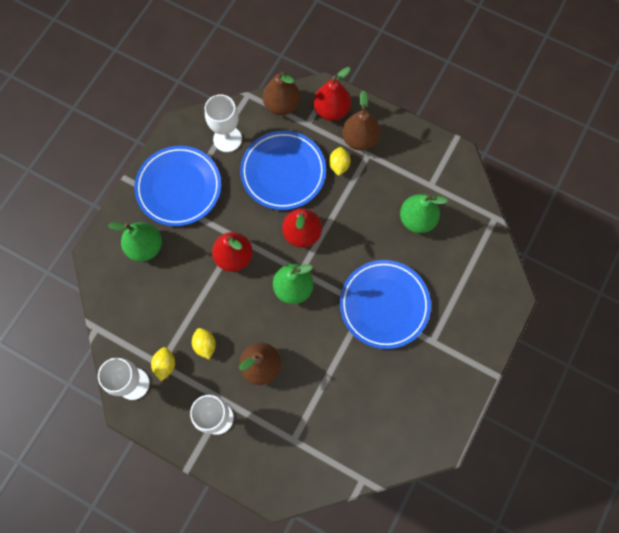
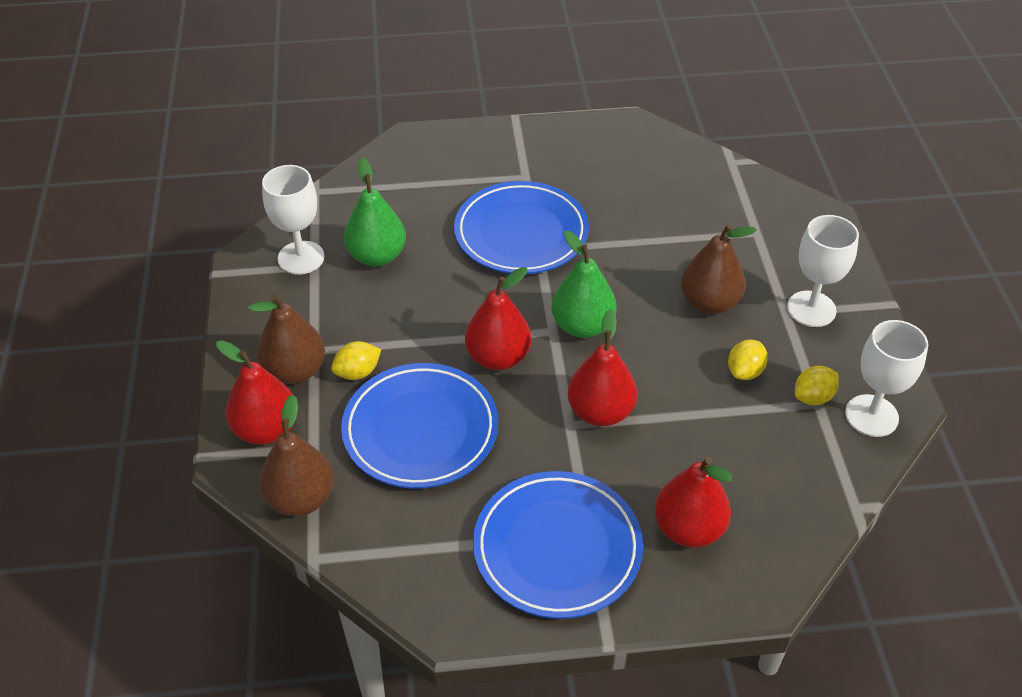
camera: 125 degrees left, 25 degrees down
(145, 247) = (688, 529): green pear -> red pear
(227, 139) = (419, 536): white goblet -> white goblet (301, 258)

